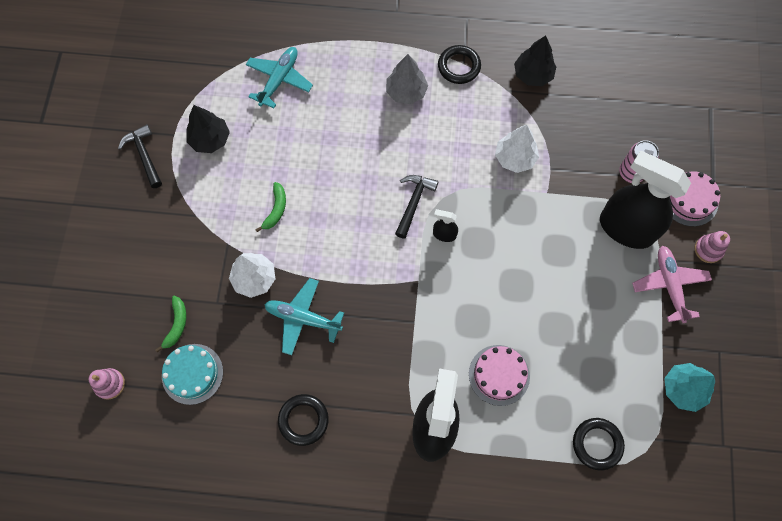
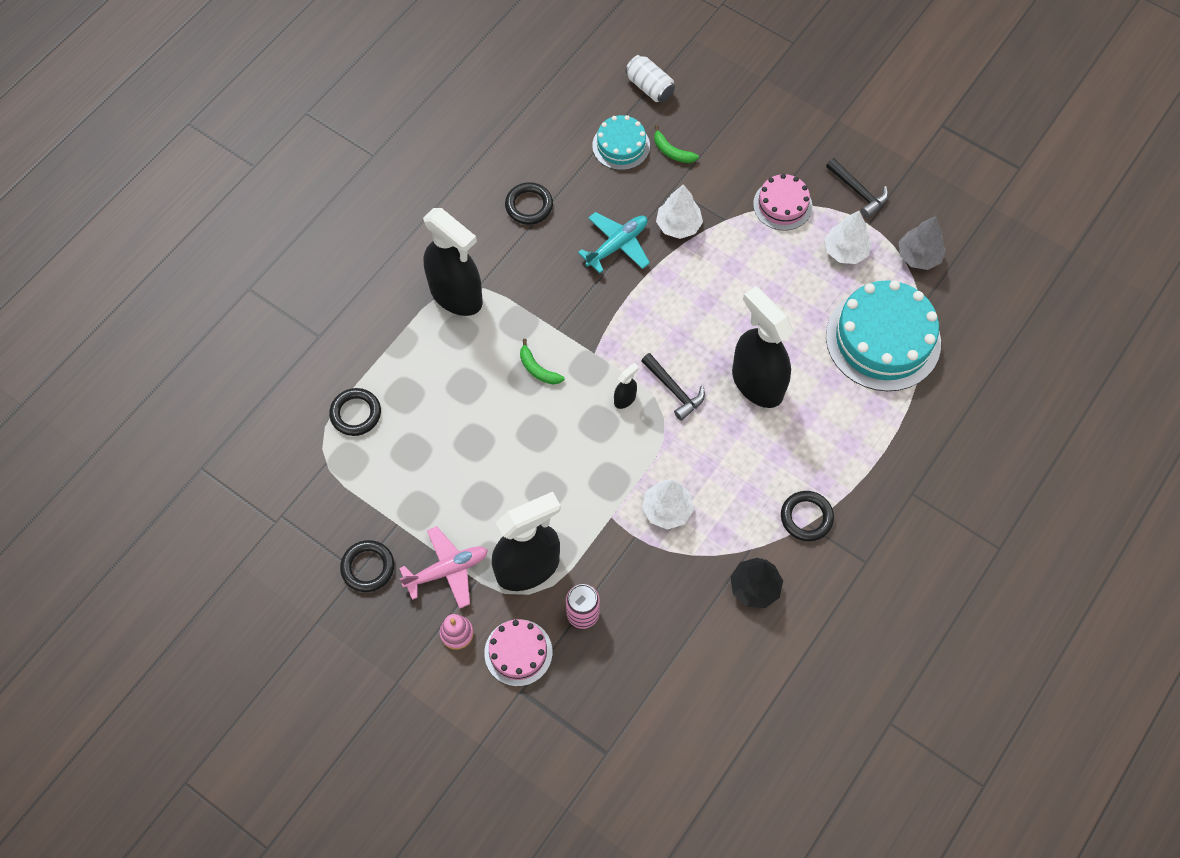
camera: 120 degrees right, 5 degrees down
(110, 384) = (649, 87): pink stacking toy -> white can
(144, 155) = (858, 191): black hammer -> black hammer turned 45 degrees clockwise
(210, 139) = (845, 251): black tree -> white tree
(276, 209) = (737, 272): green banana -> green banana (538, 369)
(279, 80) = (883, 339): turquoise plane -> turquoise cake
(370, 147) = (757, 383): none -> black spray bottle
(406, 92) = (803, 449): grey tree -> grey tree (918, 256)
(499, 375) = (466, 371): pink cake -> pink cake (782, 205)
(669, 285) = (447, 570): pink plane -> pink plane turned 45 degrees counterclockwise
(683, 389) = (349, 516): turquoise tree -> none
(710, 346) = (368, 567): none -> black ring

